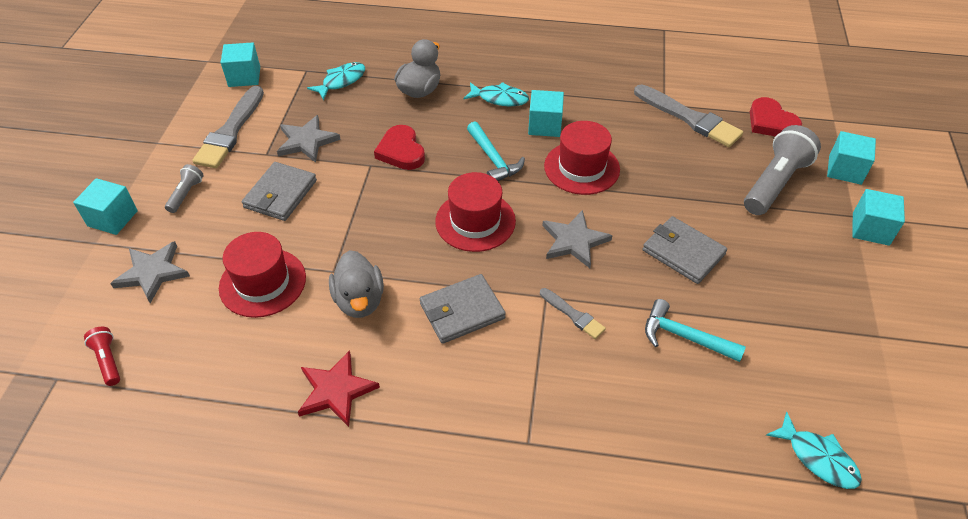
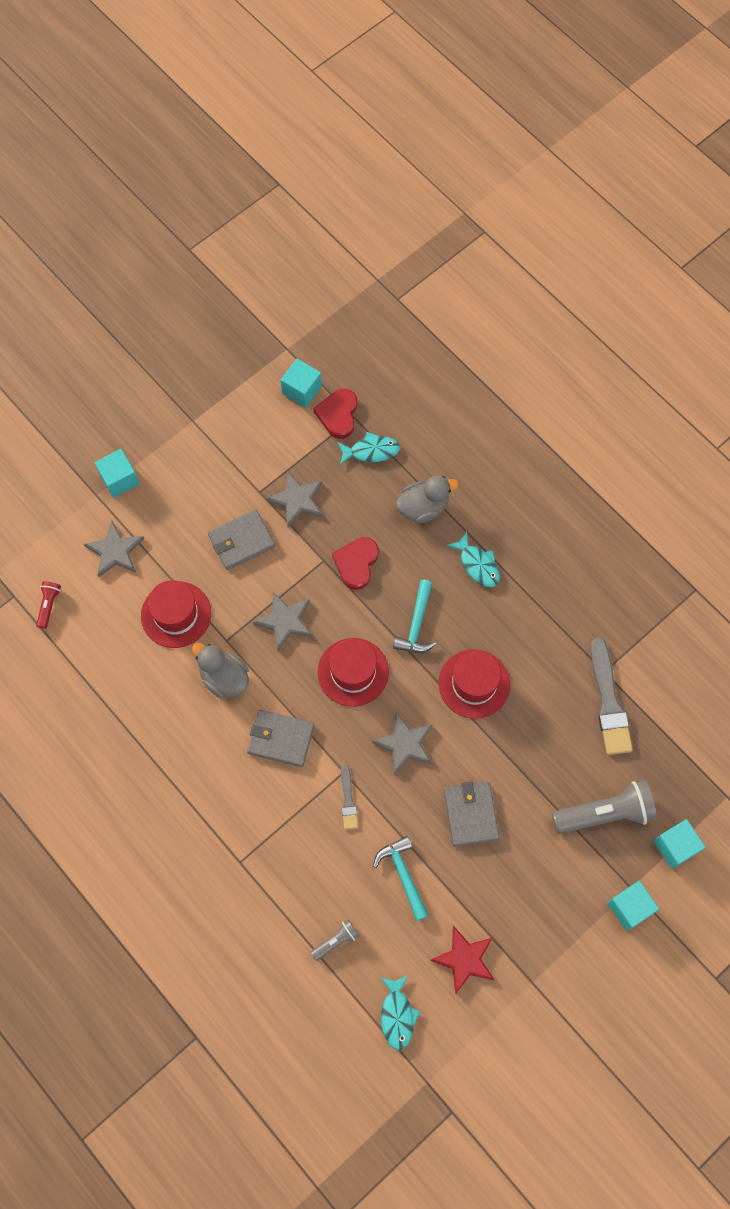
camera: 40 degrees right, 20 degrees up
(186, 194) = (180, 492): grey flashlight -> grey flashlight (336, 941)
(230, 131) = (251, 447): grey brush -> none
(336, 390) = (160, 735): red star -> red star (464, 959)
(359, 300) = (224, 678): grey duck -> grey duck turned 105 degrees clockwise
(377, 224) = (285, 621): none -> grey star
(544, 125) = (486, 620): turquoise cube -> none
(771, 122) = (671, 758): red heart -> red heart (338, 415)

